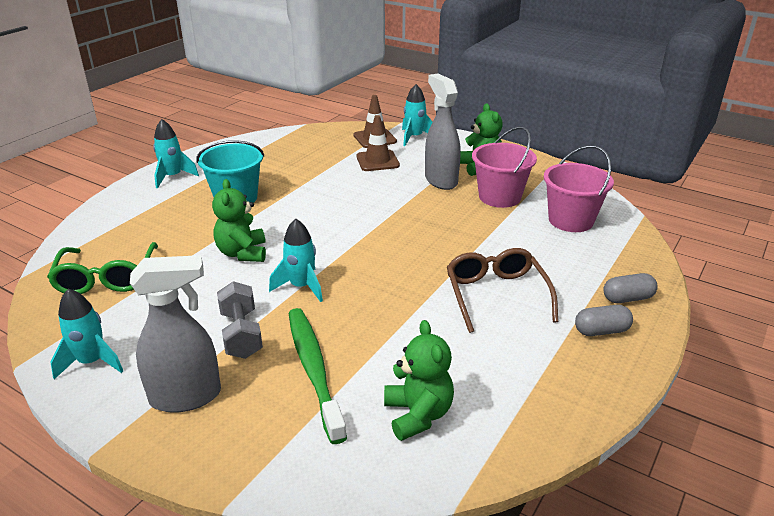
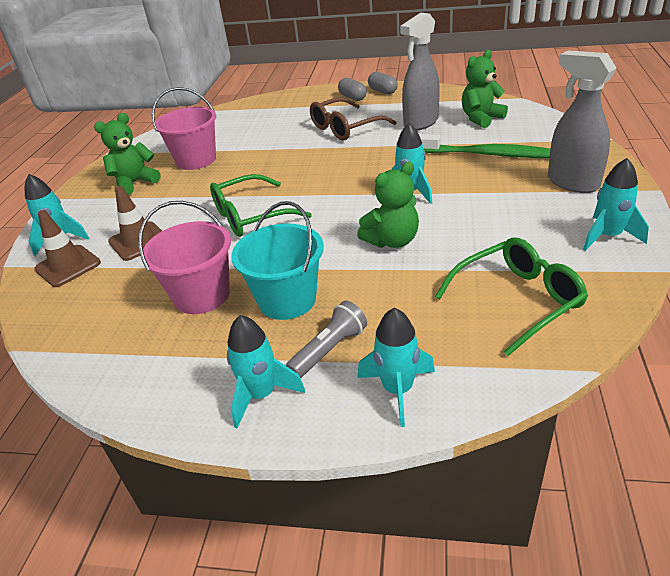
camera: 110 degrees left, 5 degrees up
(115, 212) = (398, 390): none -> turquoise rocket
(173, 201) = (329, 350): none -> grey flashlight
(241, 334) = (492, 191): grey dumbbell -> none
(314, 369) = (488, 154): green toothbrush -> green toothbrush turned 120 degrees counterclockwise
(360, 204) = (251, 216): none -> green glasses
(440, 180) = (174, 193): grey spray bottle -> grey spray bottle (420, 123)
(570, 220) = (222, 129): pink bucket -> pink bucket (202, 295)
(627, 298) = (312, 98): grey capsule -> grey capsule (382, 91)

